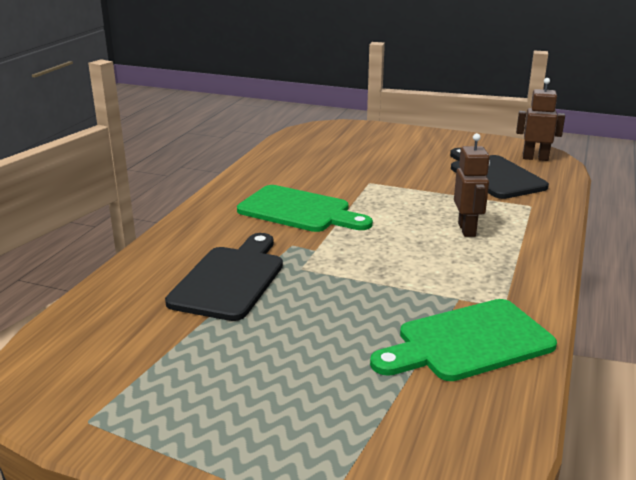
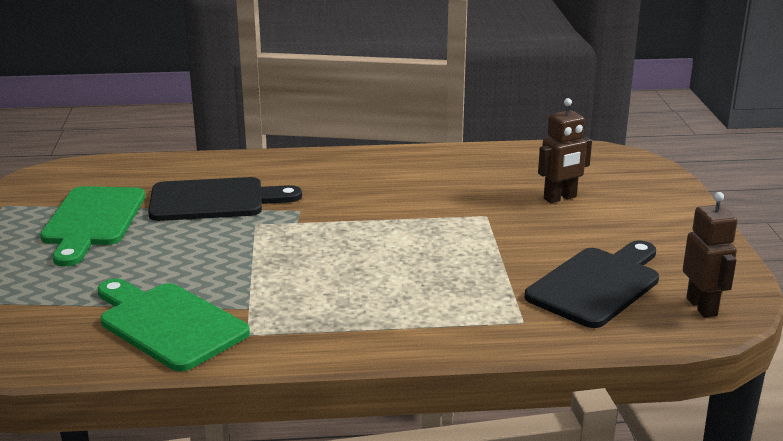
camera: 65 degrees right, 0 degrees up
(299, 211) = (376, 196): green cutting board -> green cutting board (92, 221)
(467, 230) = (411, 290): brown robot -> brown robot (560, 198)

